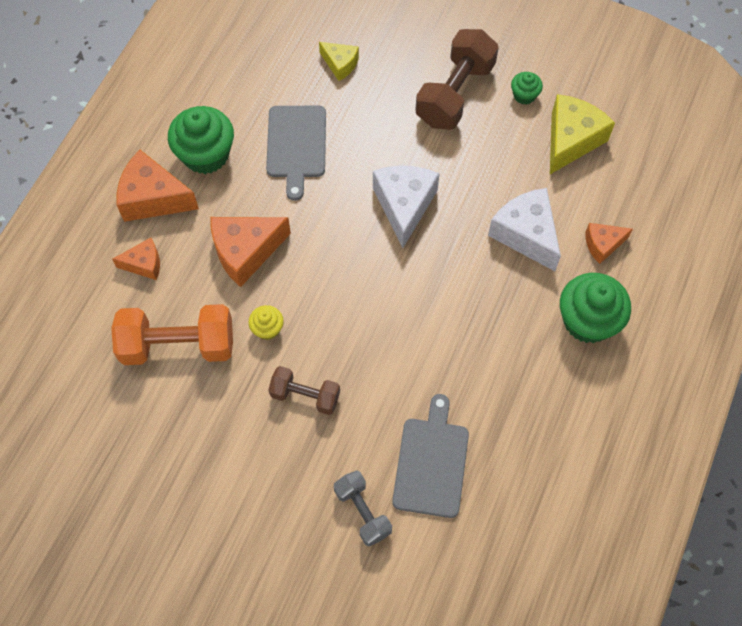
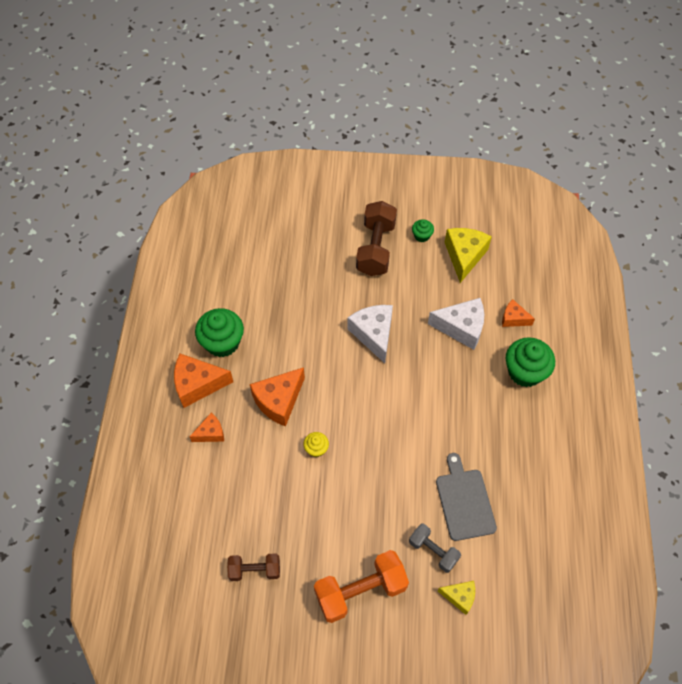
camera: 20 degrees left, 5 degrees down
(178, 345) = (259, 481): orange dumbbell -> orange dumbbell (360, 591)
(296, 145) = (283, 316): grey cutting board -> none
(305, 395) = (361, 485): brown dumbbell -> brown dumbbell (255, 570)
(340, 64) = (290, 252): yellow cheese -> yellow cheese (459, 597)
(526, 234) = (461, 328): white cheese -> white cheese turned 150 degrees clockwise
(602, 245) = (513, 319): orange cheese -> orange cheese turned 60 degrees clockwise

